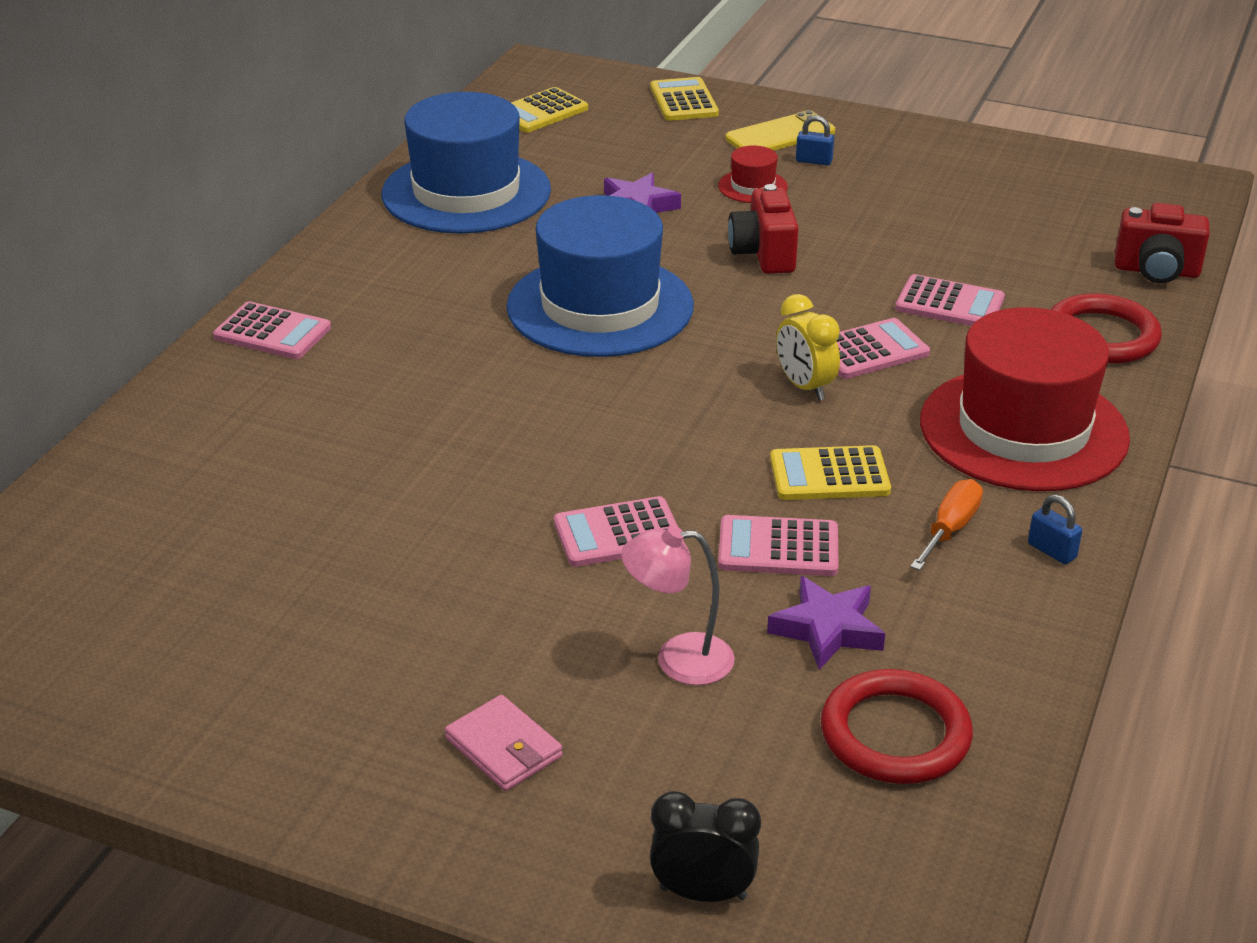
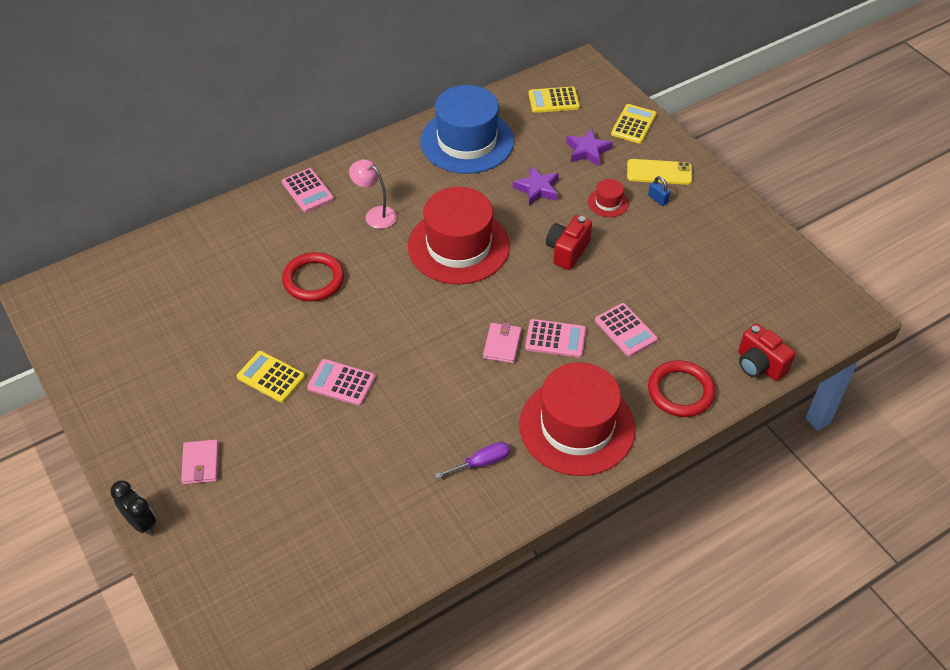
camera: 35 degrees right, 15 degrees up
(600, 306) = (458, 246): blue hat -> red hat
(678, 659) = (302, 462): pink lamp -> pink lamp (375, 214)
(703, 893) = (207, 575): black clock -> black clock (141, 523)
(778, 548) = (398, 429): pink calculator -> none
(805, 387) = (502, 344): yellow clock -> pink wallet
(827, 629) = (375, 483): purple star -> purple star (587, 151)
(829, 475) = (460, 402): yellow calculator -> yellow calculator (271, 377)
(895, 734) = (348, 551): red ring -> red ring (313, 280)
(950, 529) = (481, 463): orange screwdriver -> purple screwdriver
(1052, 551) = (513, 501): blue padlock -> none

